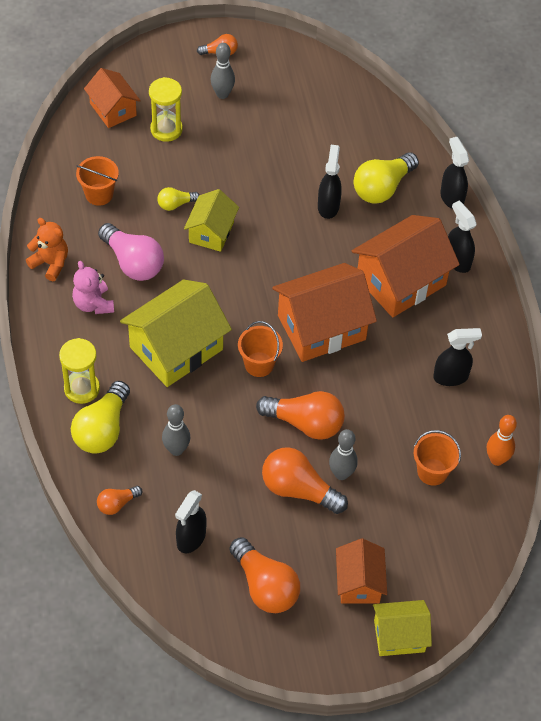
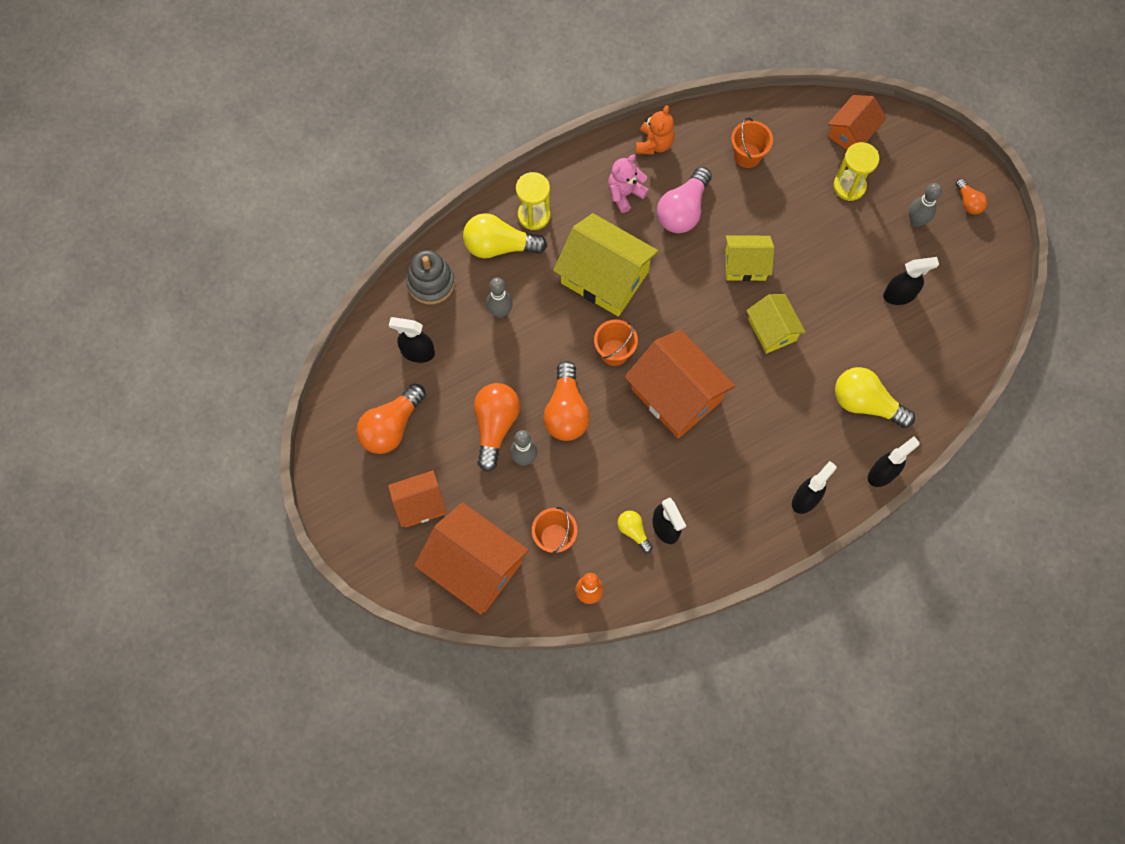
camera: 75 degrees right, 15 degrees up
(117, 504) = (431, 283): orange light bulb -> grey stacking toy
(176, 204) = (764, 224): yellow light bulb -> yellow light bulb (633, 531)
(328, 206) = (821, 359): black spray bottle -> black spray bottle (899, 295)
(399, 636) = (379, 553): yellow house -> yellow house (772, 330)
(401, 281) = (758, 452): orange house -> orange house (474, 566)

